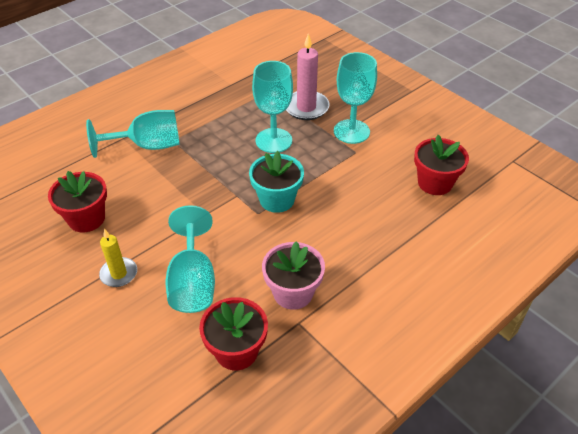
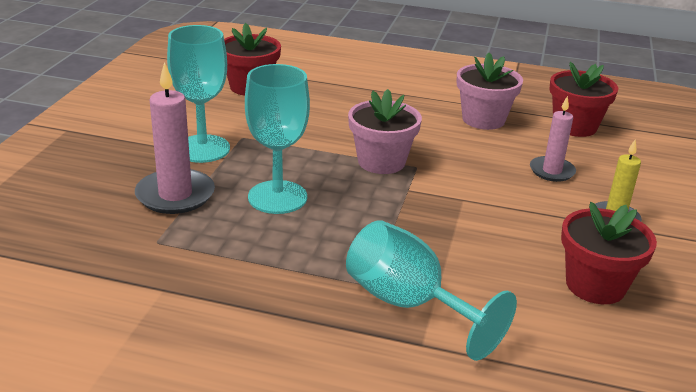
camera: 125 degrees left, 15 degrees down
(193, 282) = (552, 171): turquoise goblet -> pink candle
(277, 199) = (381, 162): turquoise flower pot -> pink flower pot

